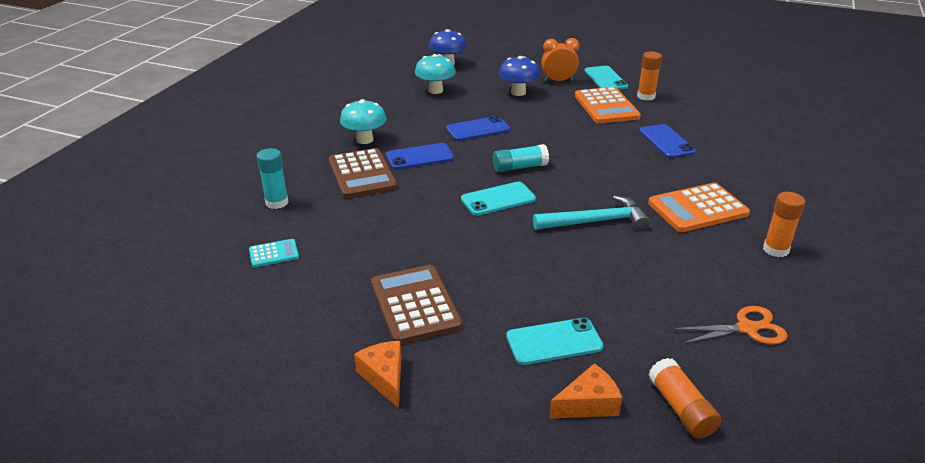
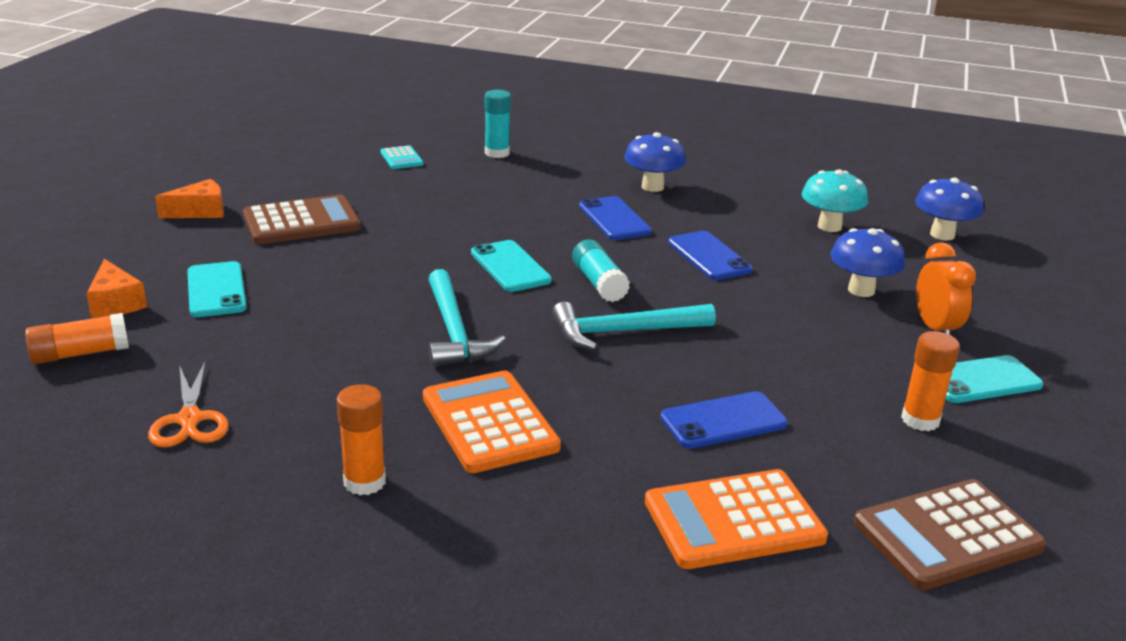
camera: 85 degrees right, 5 degrees down
(362, 174) = (563, 189): brown calculator -> brown calculator (947, 535)
(364, 140) = (652, 187): turquoise mushroom -> blue mushroom
(581, 162) = (624, 332): none -> turquoise hammer
(606, 106) = (847, 371): orange calculator -> orange calculator (734, 521)

